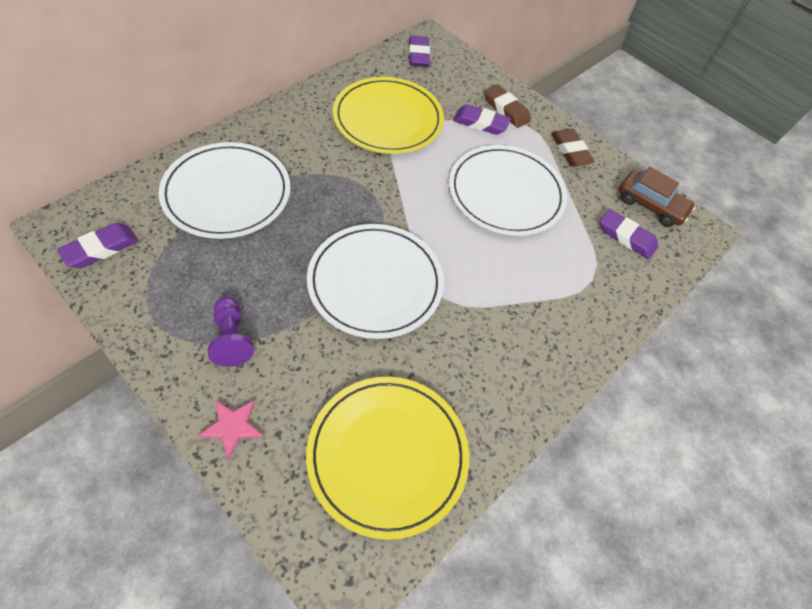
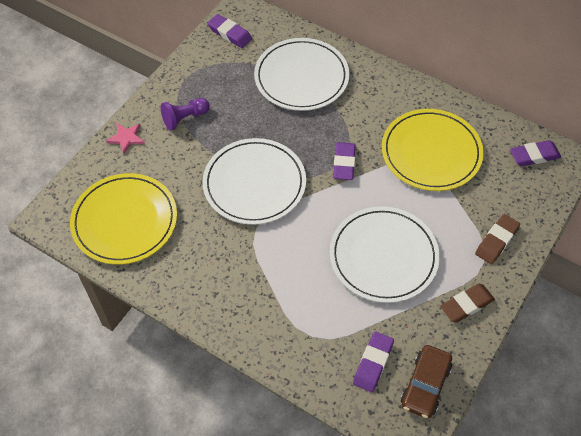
camera: 85 degrees right, 0 degrees up
(480, 123) = (464, 223): purple eraser -> purple eraser (344, 163)

